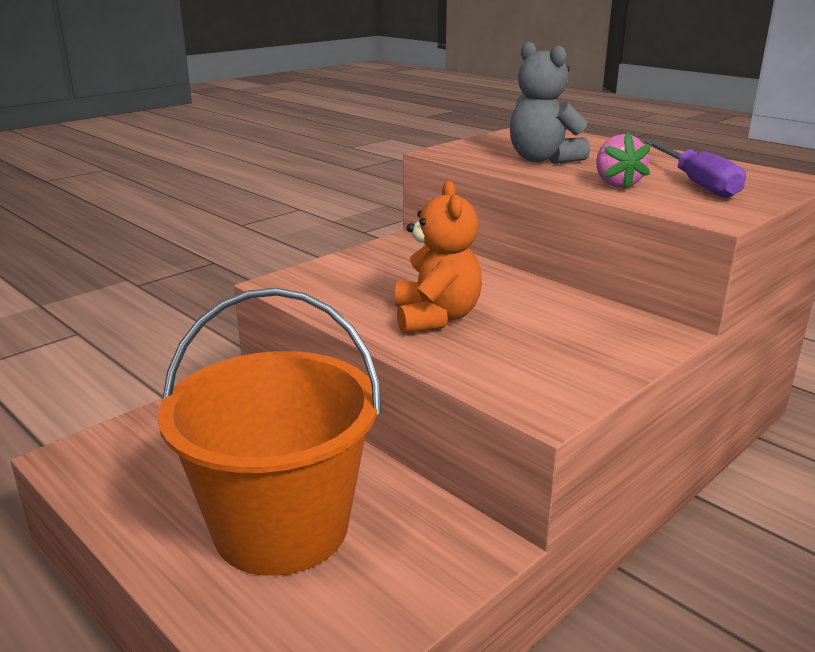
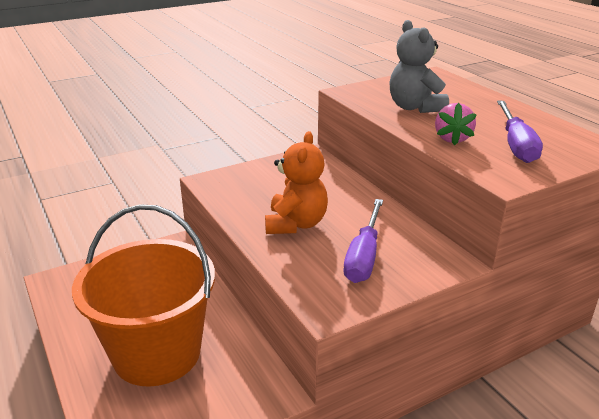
camera: 15 degrees right, 5 degrees up
(551, 342) = (364, 256): none -> purple screwdriver

